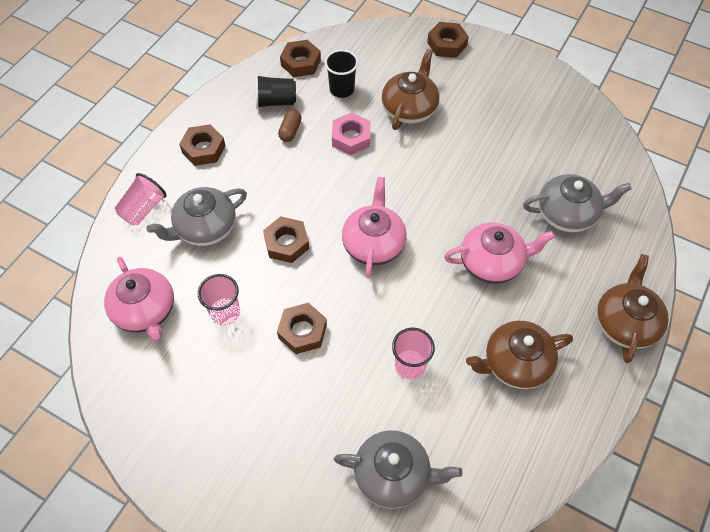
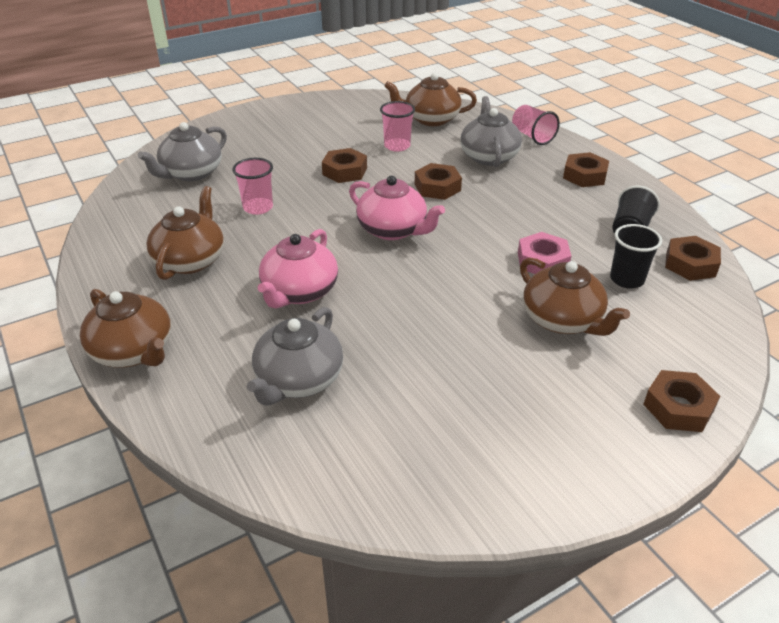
camera: 120 degrees right, 20 degrees down
(145, 311) = (431, 119): pink teapot -> brown teapot
(290, 131) = (579, 227): brown capsule -> none

